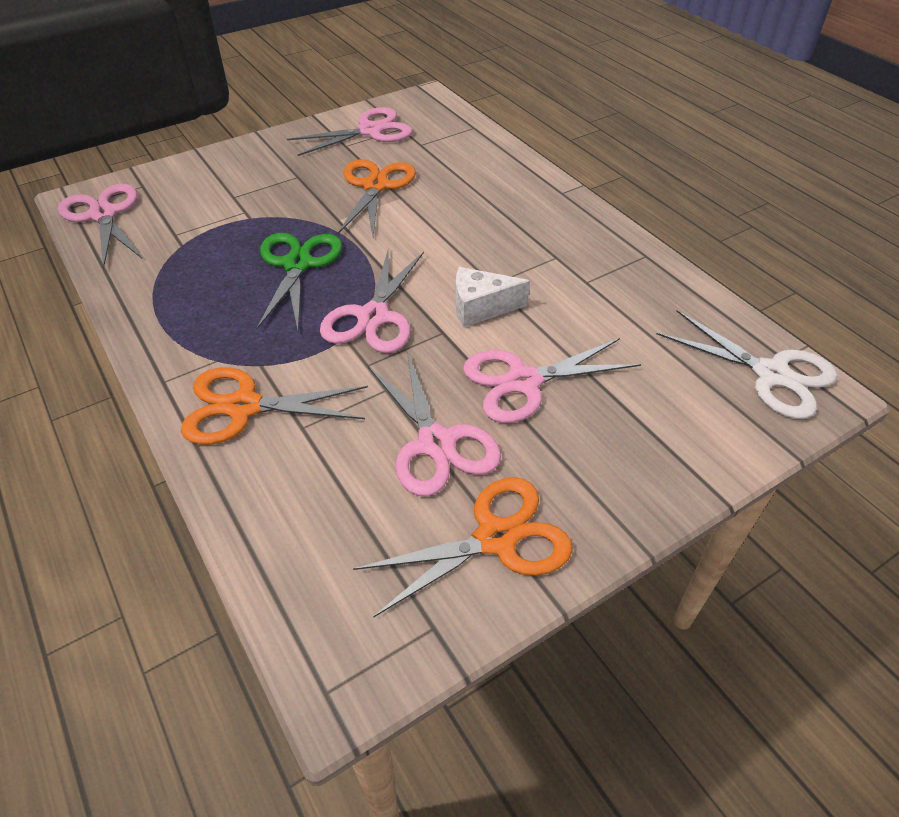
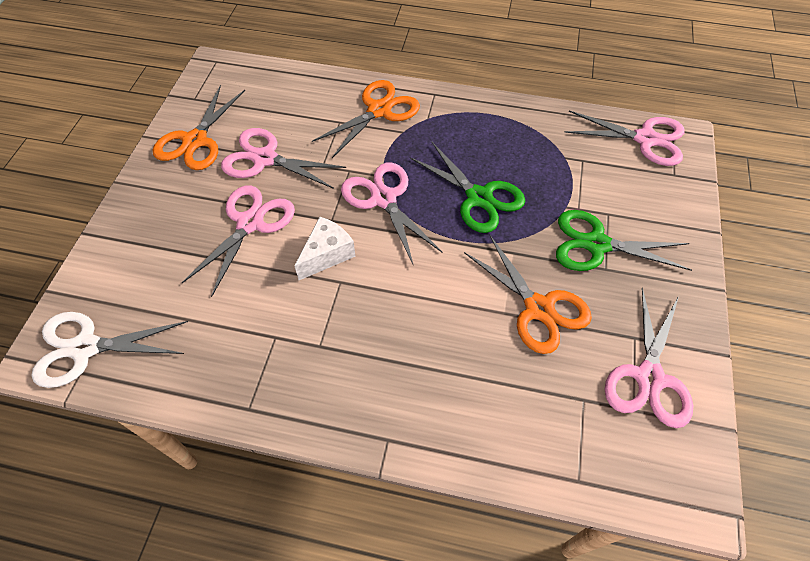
camera: 135 degrees right, 10 degrees up
(276, 188) = (596, 244): none -> green scissors

